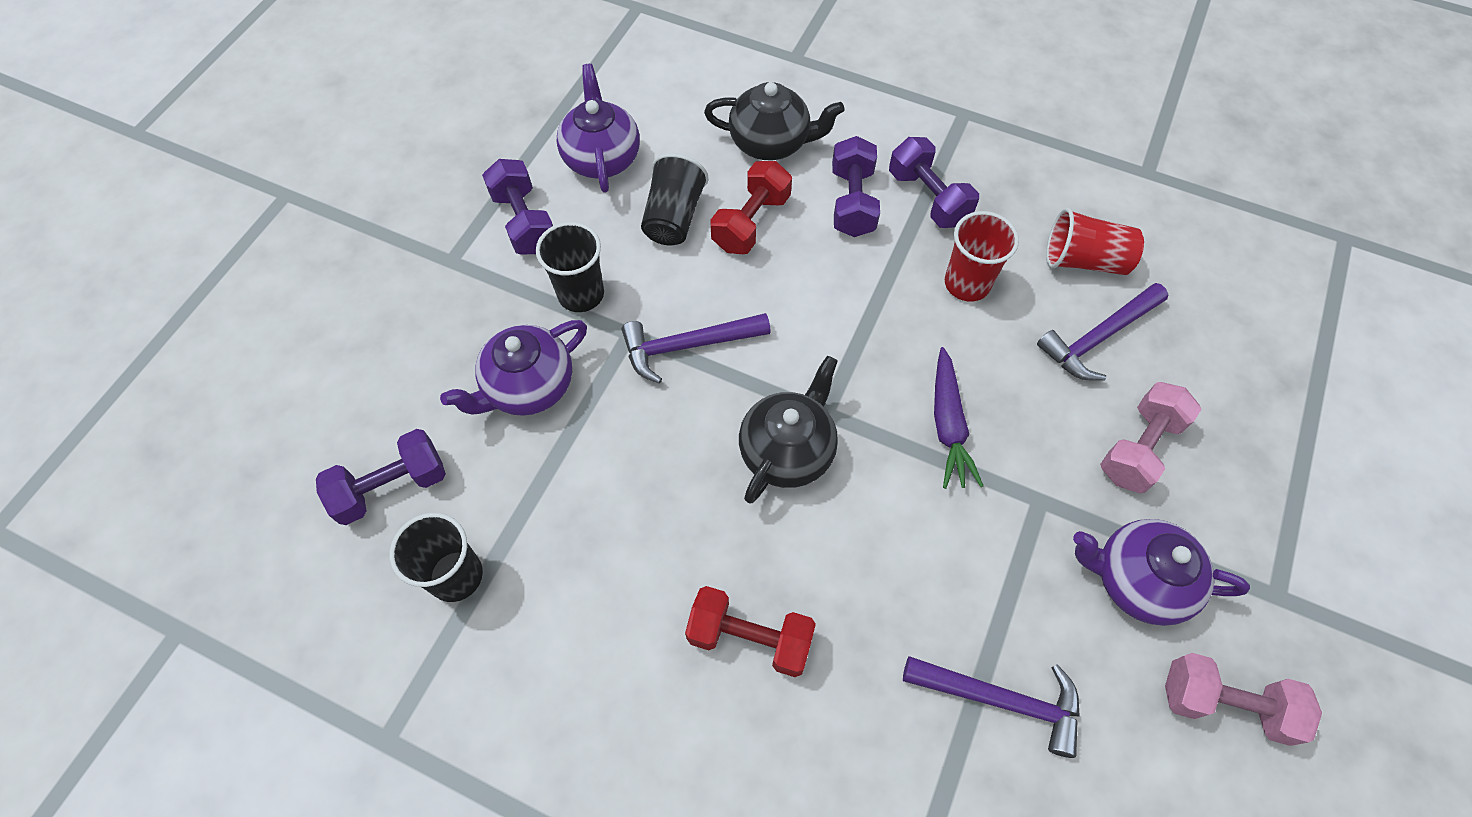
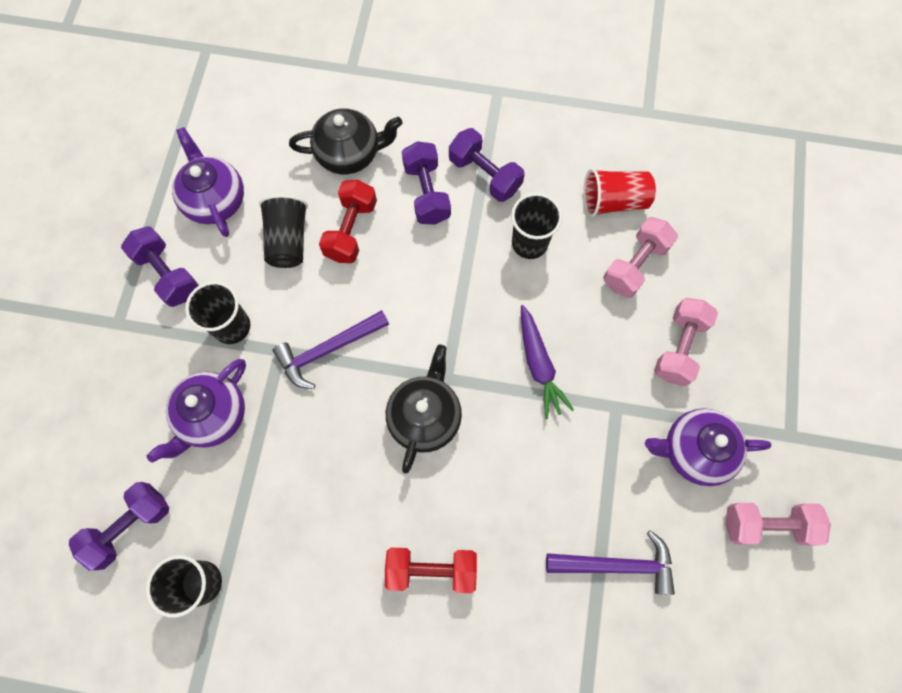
camera: 15 degrees left, 10 degrees up
(967, 283) = (529, 243): red cup -> black cup
(1098, 338) = (635, 265): purple hammer -> pink dumbbell

